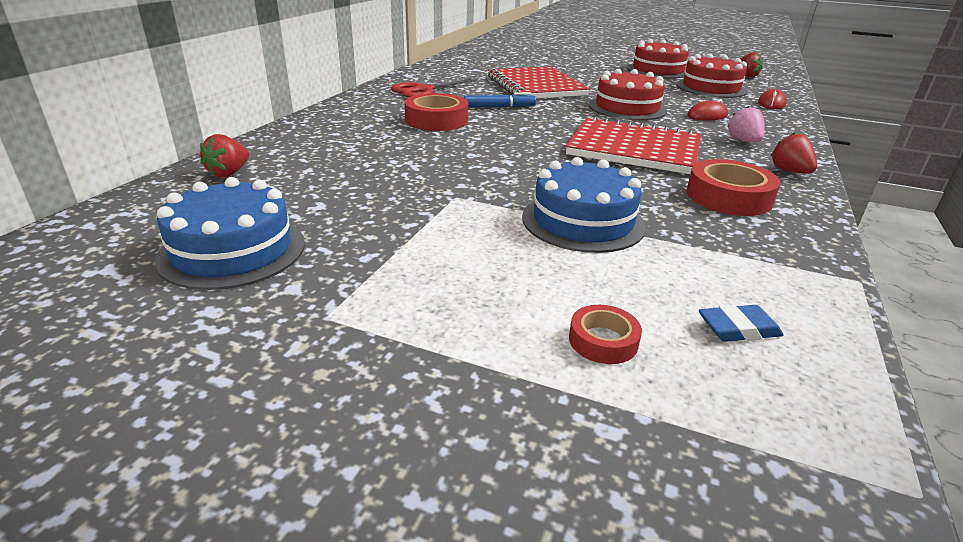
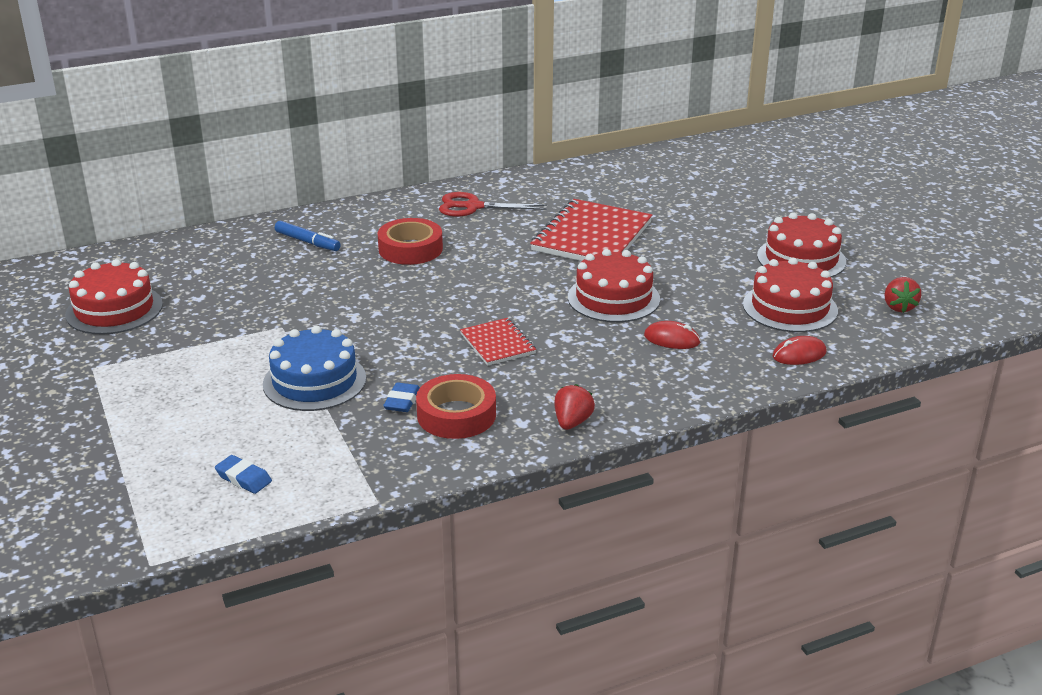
camera: 45 degrees right, 0 degrees up
(229, 173) = (195, 249): red strawberry -> none
(232, 250) = (114, 309): blue cake -> red cake
(499, 107) = (493, 252): blue marker -> blue marker (307, 242)
(603, 341) = (173, 444): red tape -> none
(634, 149) = (497, 344): red notebook -> red notebook, size x0.53
(676, 205) = (402, 401): none -> blue eraser
(743, 141) = (621, 379): pink strawberry -> none

